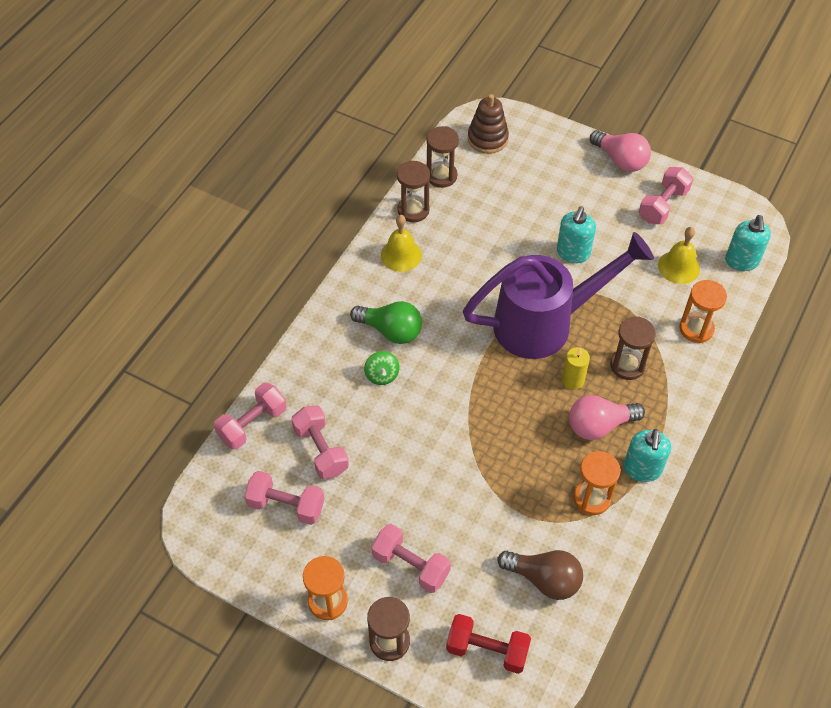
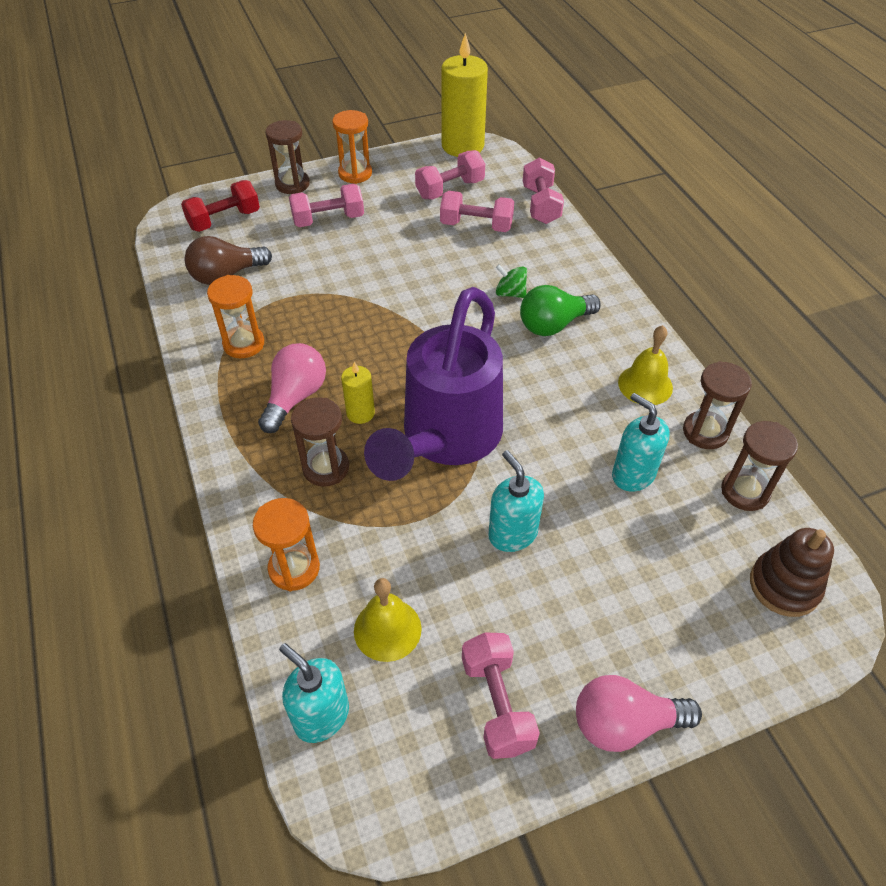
camera: 130 degrees right, 5 degrees down
(207, 545) = (462, 146): none -> yellow candle
(642, 469) = (222, 395): turquoise soap dispenser -> turquoise soap dispenser (633, 475)

